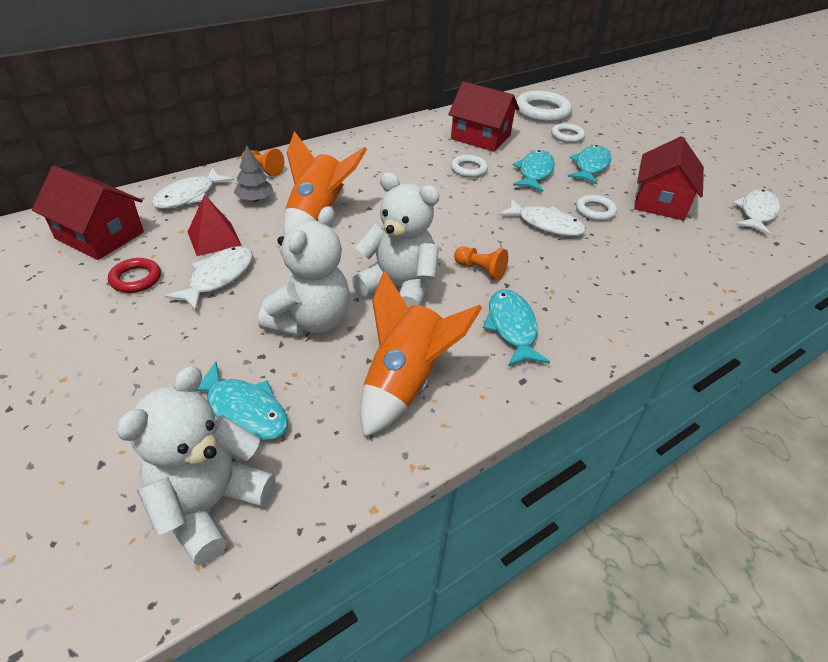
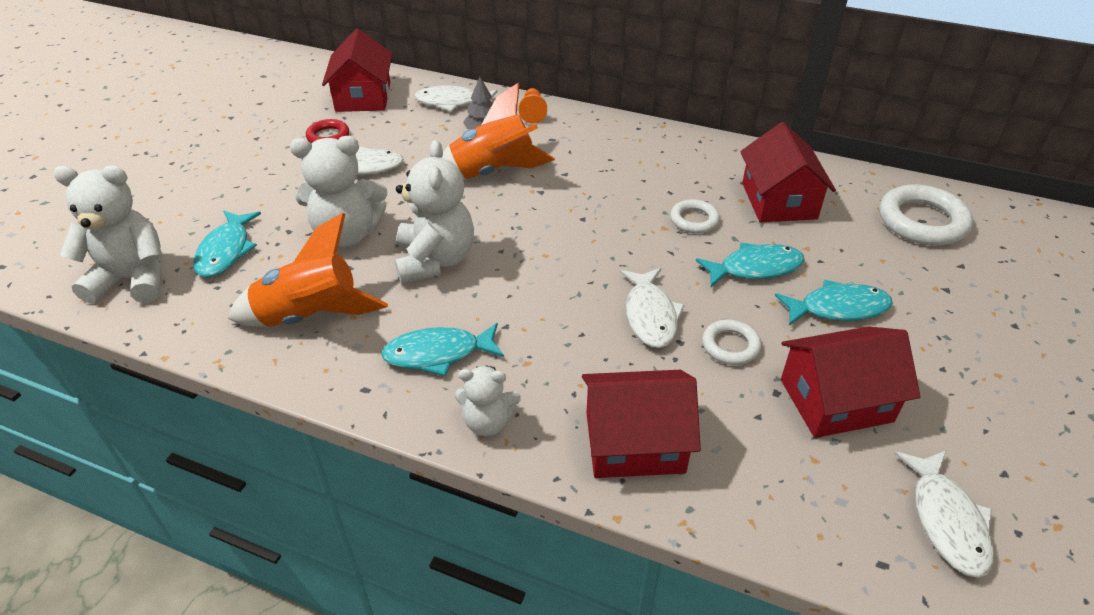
camera: 60 degrees right, 0 degrees up
(214, 238) = (408, 141): red pyramid -> none
(480, 270) = (512, 299): orange pawn -> none
(511, 327) = (438, 354): turquoise fish -> turquoise fish turned 150 degrees counterclockwise
(567, 136) = (889, 263): white ring -> none
(599, 331) = (488, 422): none -> white teddy bear
(653, 279) = (634, 442): none -> red house
(756, 213) = (946, 520): white fish -> white fish turned 90 degrees clockwise

